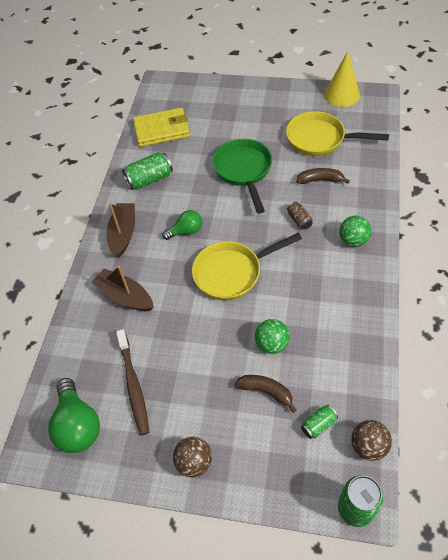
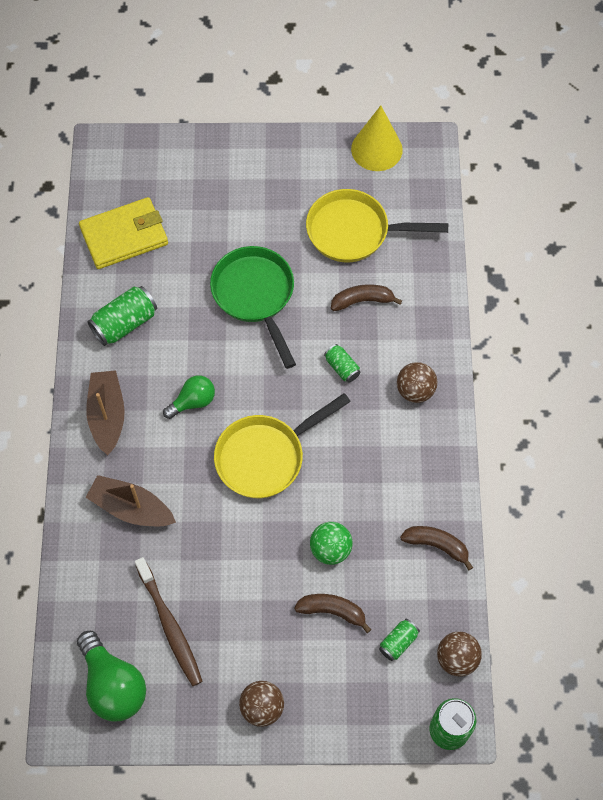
camera: 15 degrees left, 10 degrees up
(299, 220) = (342, 367): brown can -> green can
(353, 240) = (415, 390): green ball -> brown ball
(359, 352) = (437, 545): none -> brown banana

